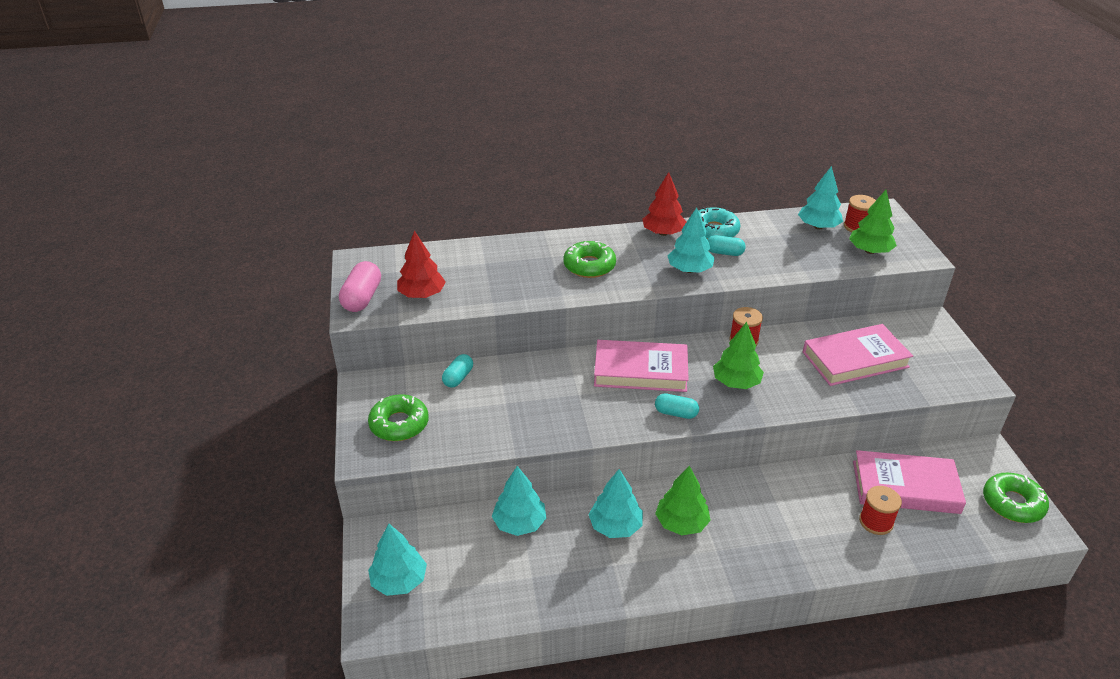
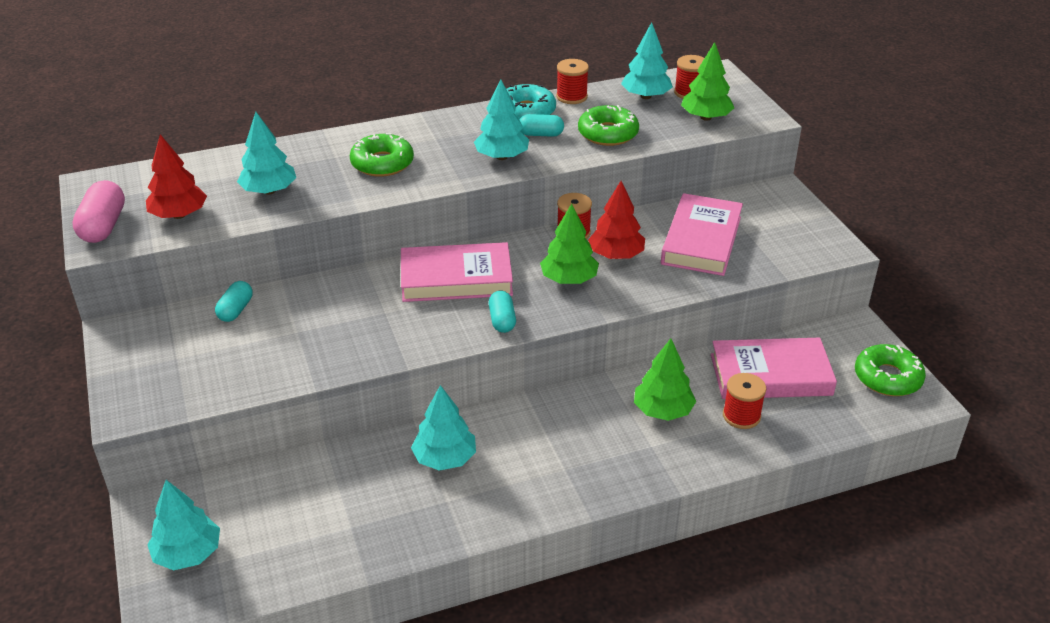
camera: 10 degrees left, 0 degrees up
(399, 424) = (167, 370): green donut -> green donut (608, 133)
(519, 523) = (330, 470): turquoise tree -> turquoise tree (269, 191)
(663, 233) = (467, 119): red tree -> red tree (616, 255)
(676, 413) = (502, 320): turquoise capsule -> turquoise capsule turned 75 degrees clockwise
(681, 523) = (522, 445): green tree -> green tree (663, 411)
(754, 221) = (571, 97): none -> red spool
(855, 359) = (701, 240): pink book -> pink book turned 45 degrees counterclockwise

